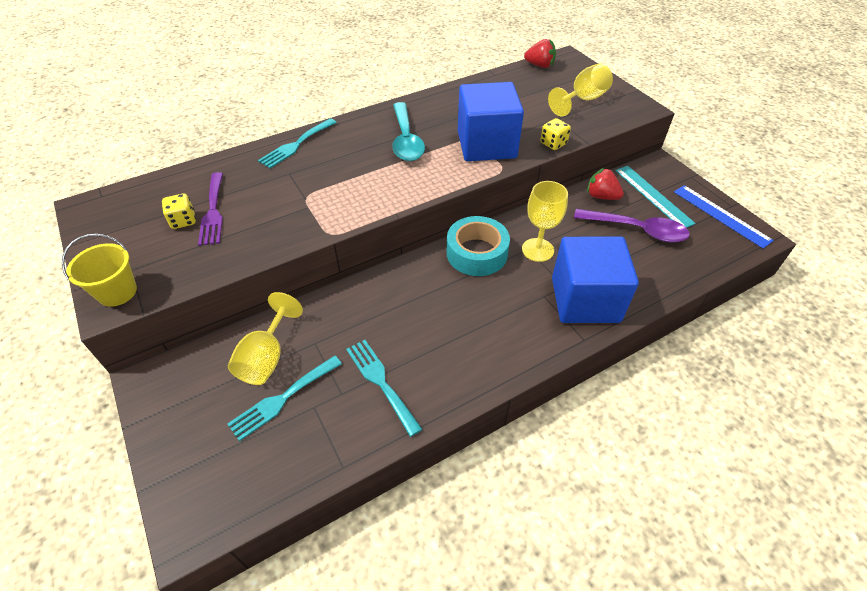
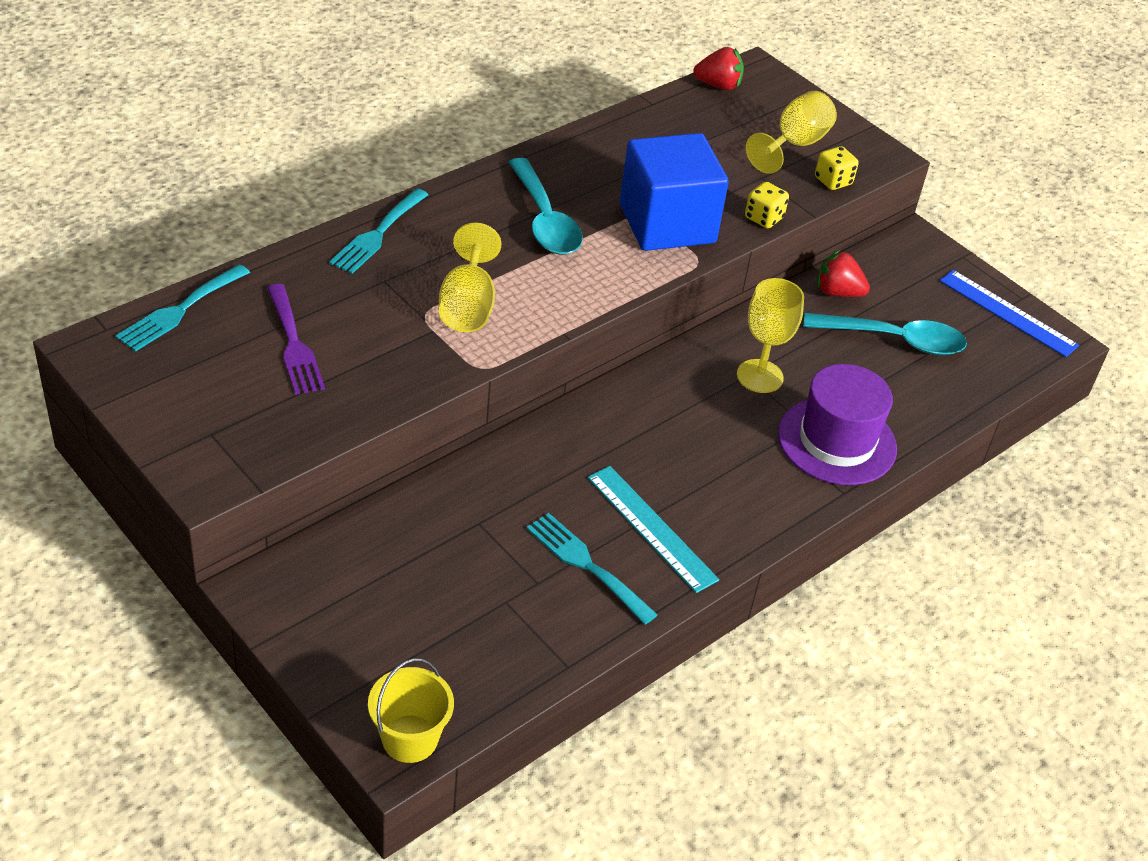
camera: 15 degrees left, 5 degrees down
(117, 292) = (208, 464): yellow bucket -> yellow bucket (410, 738)
(183, 221) = (255, 360): yellow dice -> yellow dice (833, 181)
(266, 358) = (417, 546): yellow goblet -> yellow goblet (467, 306)
(282, 399) = (459, 596): turquoise fork -> turquoise fork (179, 311)
(477, 253) = (674, 386): turquoise tape -> none
(585, 300) = (837, 441): blue cube -> purple hat
(637, 230) = (895, 340): purple spoon -> turquoise spoon
(653, 196) = (911, 288): turquoise ruler -> turquoise ruler (651, 528)

